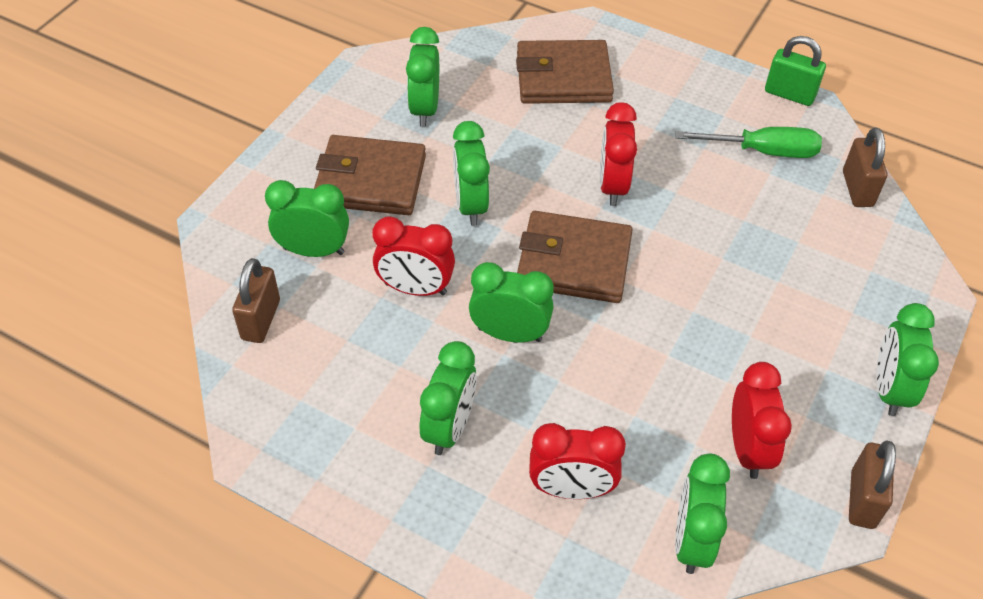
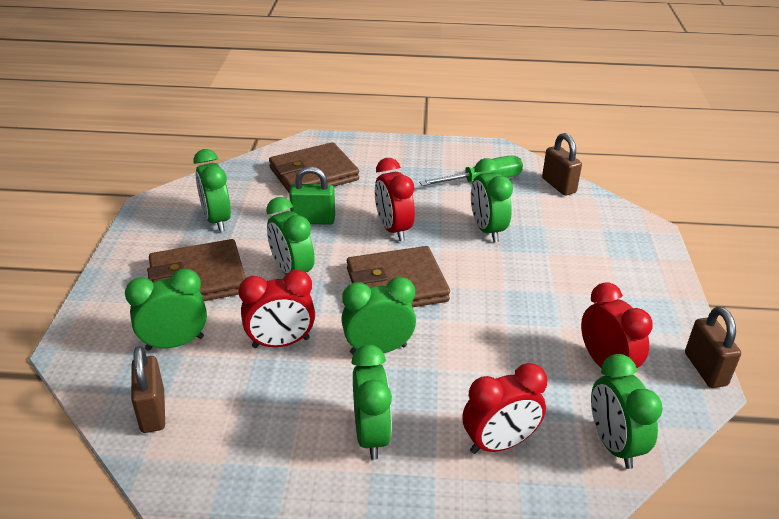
camera: 25 degrees left, 15 degrees down
(789, 94) = (477, 145): green padlock -> green padlock (313, 220)
(889, 389) = (667, 294): green clock -> green clock (487, 230)

